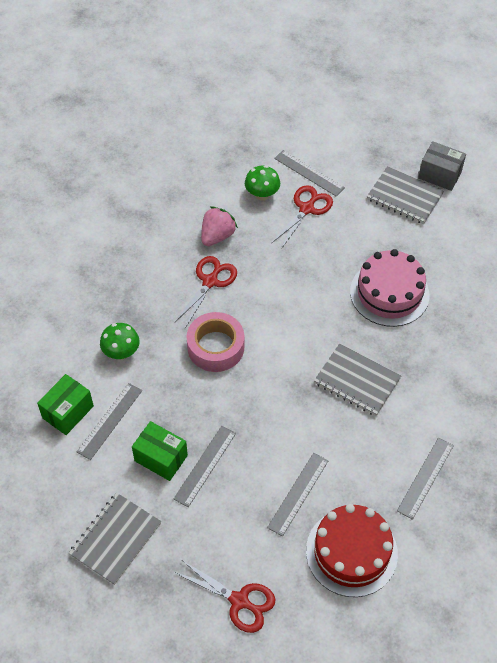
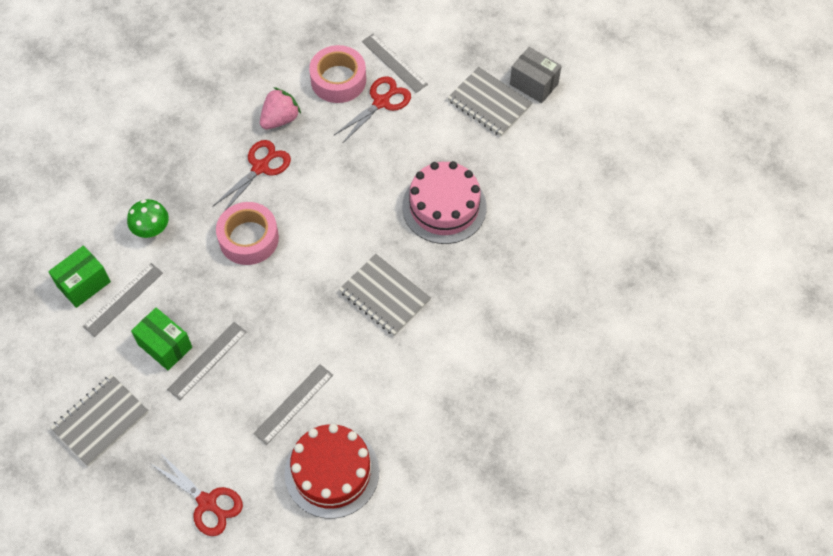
camera: 10 degrees right, 5 degrees up
(262, 194) = (338, 80): green mushroom -> pink tape
(425, 478) = (428, 408): grey ruler -> none

